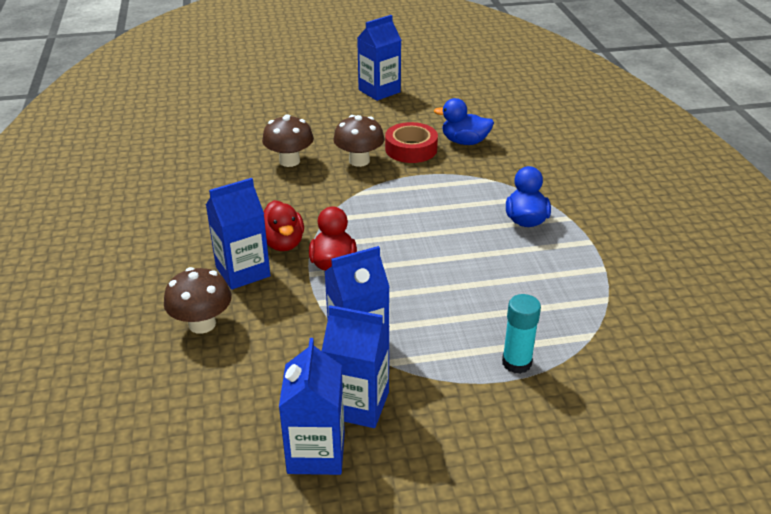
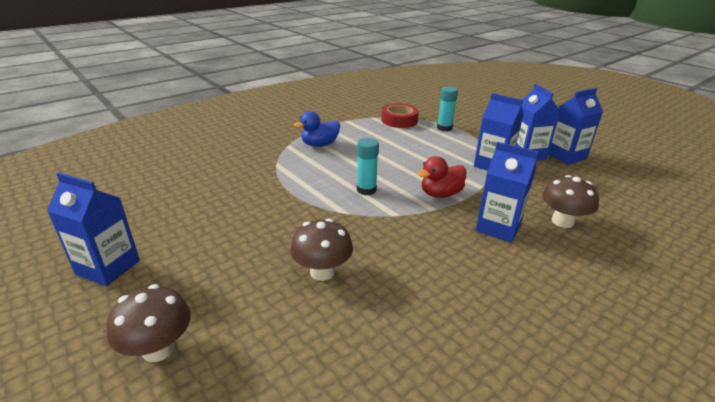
camera: 120 degrees left, 5 degrees down
(282, 243) = (446, 223): red duck -> none
(359, 161) = (290, 228): brown mushroom -> brown mushroom (158, 349)
(386, 218) = (366, 190): none -> turquoise glue stick
(411, 149) = (249, 207): red tape -> red tape (399, 120)
(464, 142) = (220, 186): blue duck -> none

